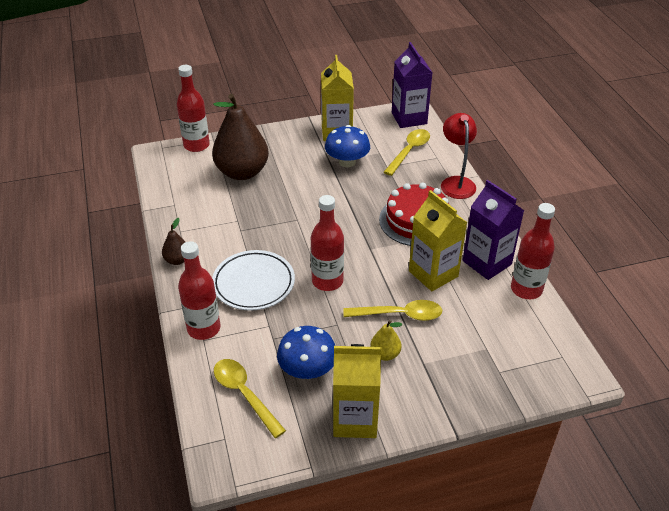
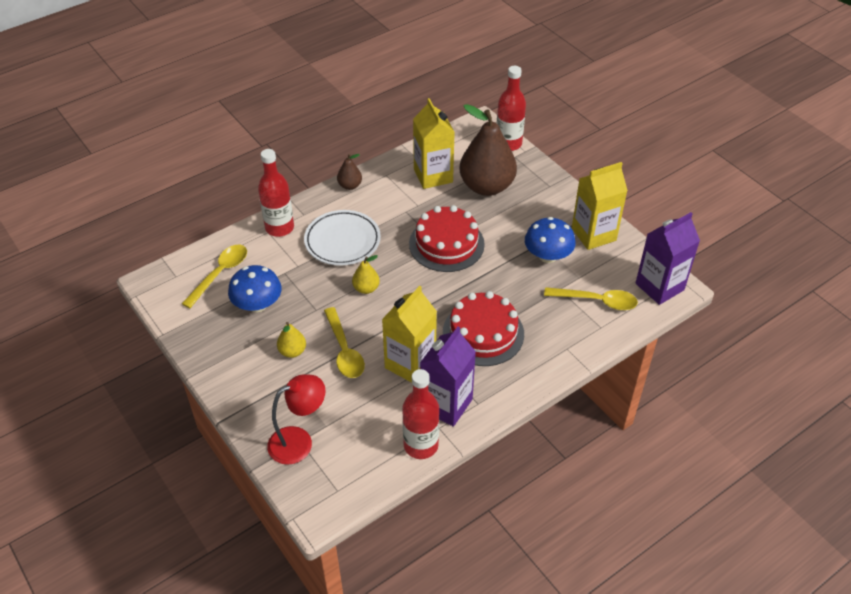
camera: 70 degrees right, 5 degrees up
(299, 215) = (446, 244): none -> red cake
(327, 281) = (366, 288): red bottle -> yellow pear
(355, 419) = (215, 349): yellow carton -> yellow carton (433, 175)
(456, 182) = (565, 353): red lamp -> red lamp (299, 441)

